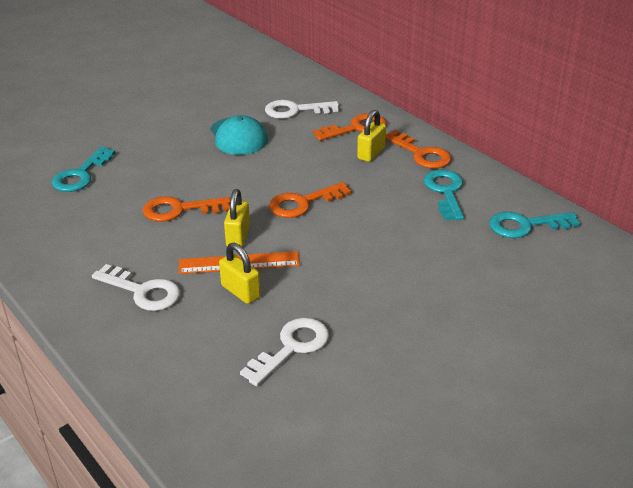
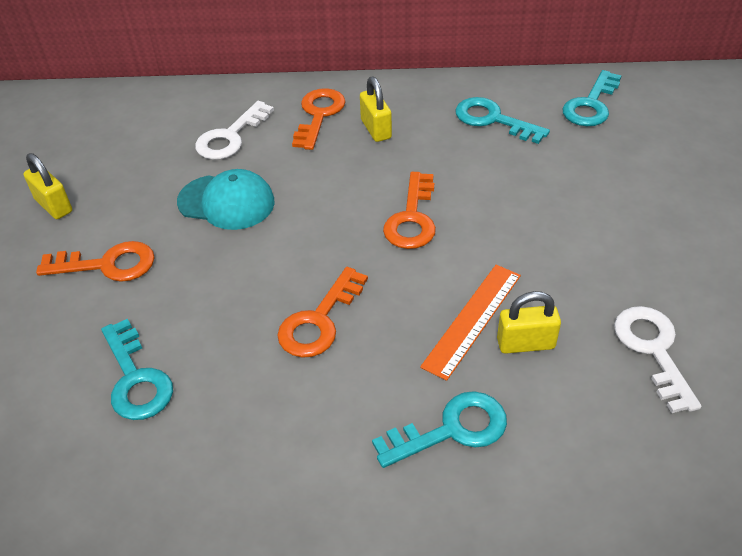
camera: 50 degrees left, 10 degrees up
(143, 291) = (452, 429): white key -> turquoise key
(238, 236) = (422, 297): yellow padlock -> yellow padlock (54, 206)
(421, 154) = (414, 100): orange key -> orange key (108, 264)

